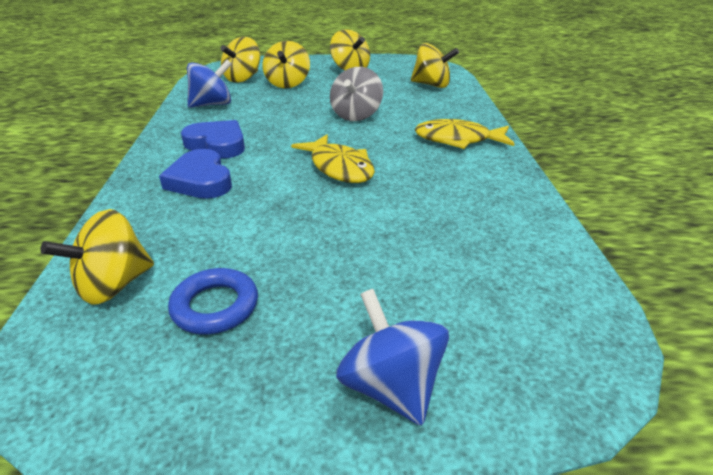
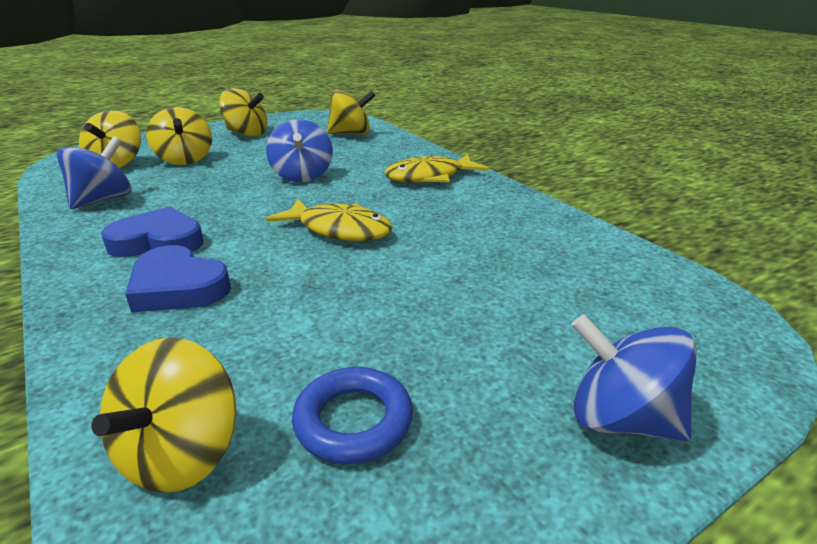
camera: 30 degrees left, 5 degrees down
(356, 115) = (302, 176): grey spinning top -> blue spinning top

